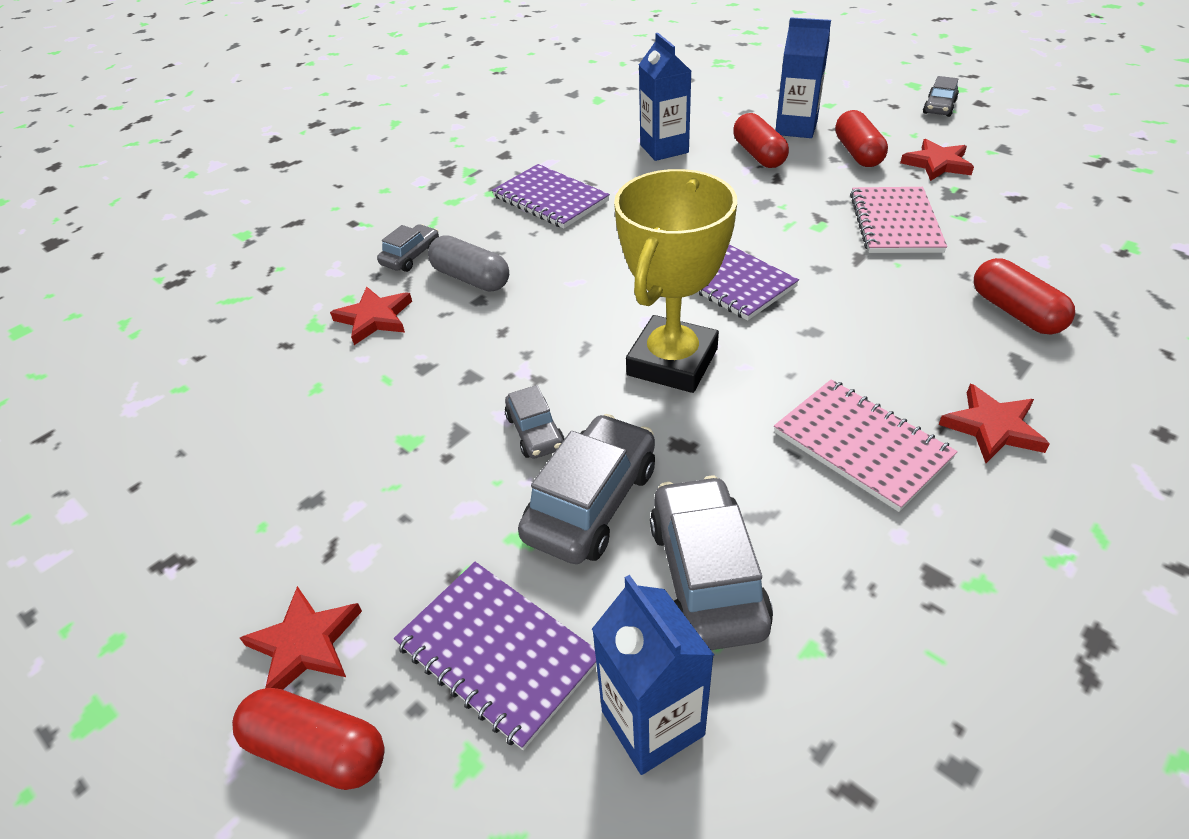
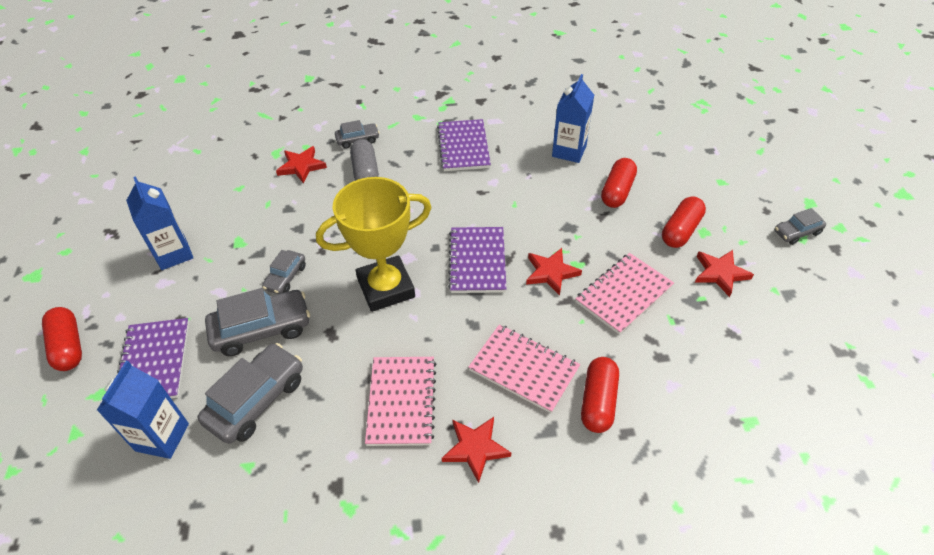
camera: 40 degrees right, 5 degrees up
(305, 644) = (109, 303): red star -> red star (551, 272)
(796, 128) = (670, 186): blue carton -> blue carton (173, 254)
(918, 333) = (523, 369): none -> pink notebook

